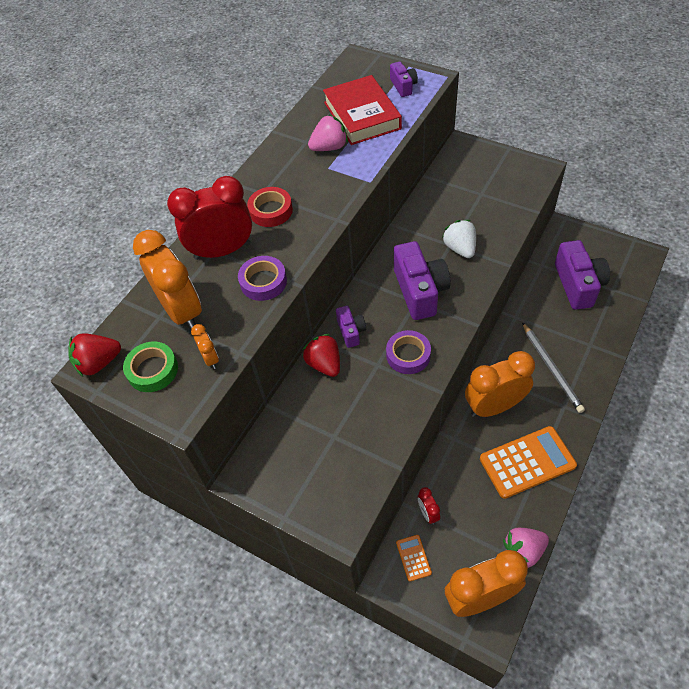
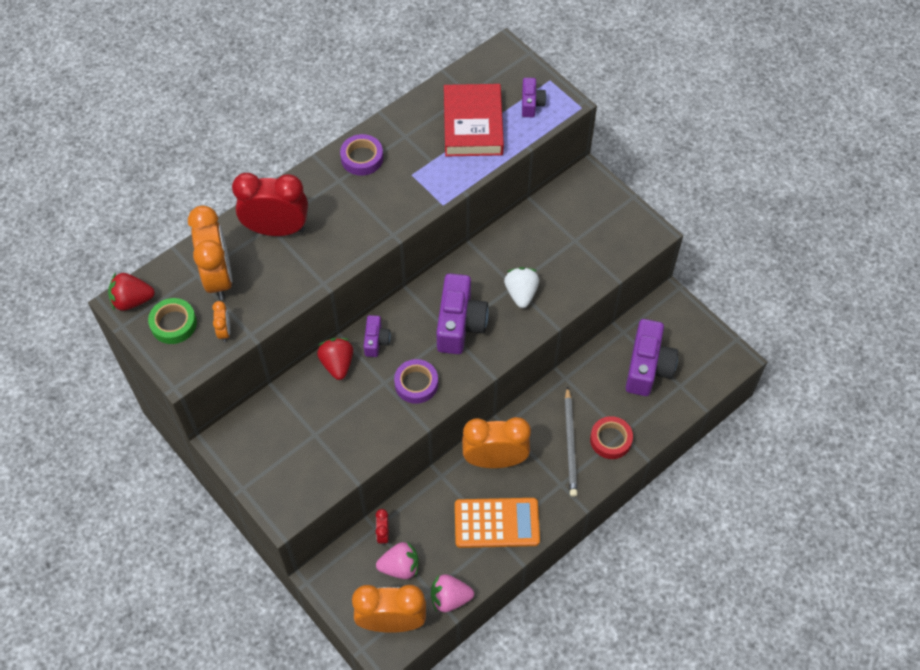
camera: 15 degrees right, 5 degrees up
(263, 282) = (299, 274): purple tape -> purple tape (362, 158)
(271, 211) = (338, 203): red tape -> red tape (610, 440)
(329, 147) = (423, 151): pink strawberry -> pink strawberry (400, 567)
(413, 558) = (351, 567): orange calculator -> none

